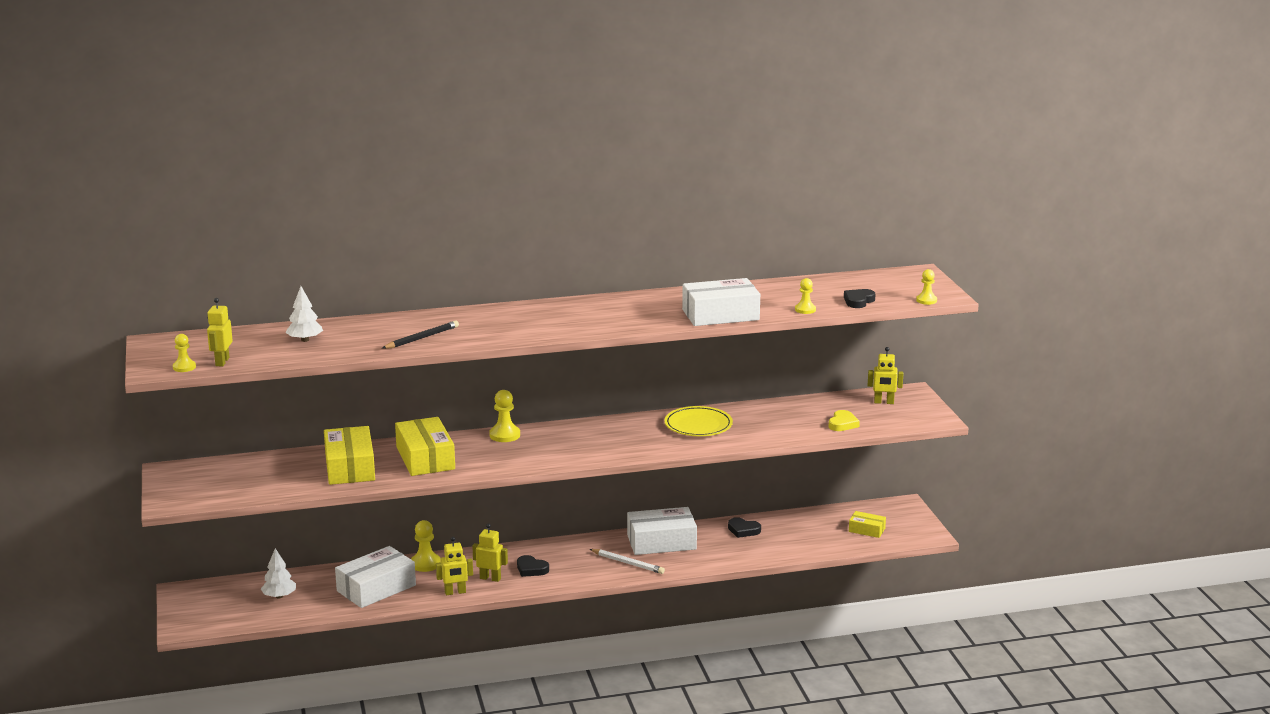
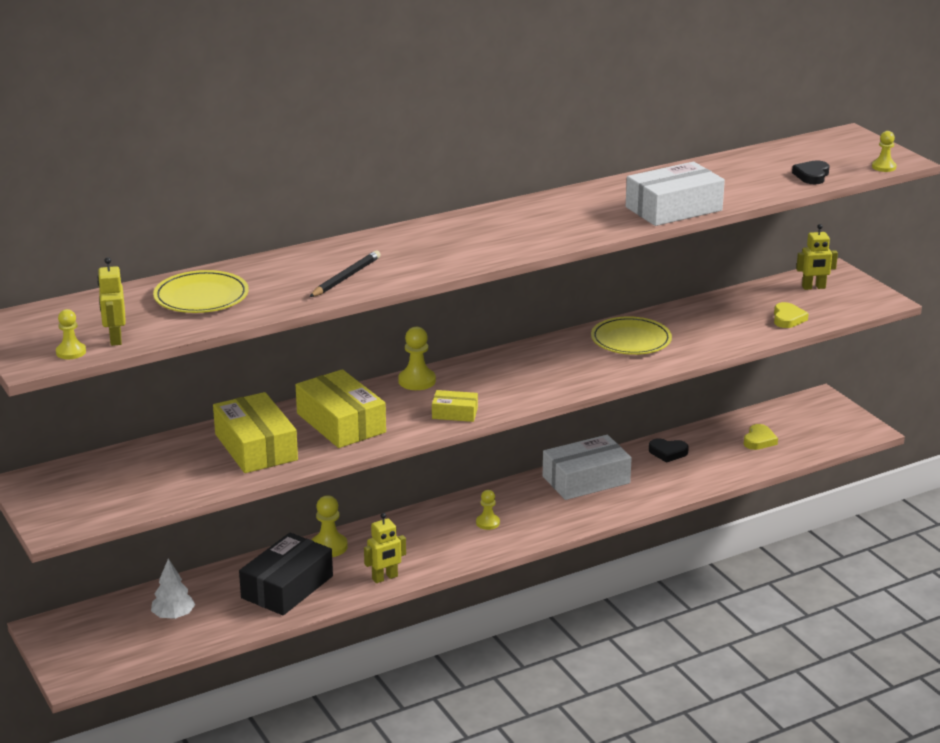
camera: 15 degrees left, 5 degrees up
(305, 340) = (201, 297): white tree -> yellow plate
(376, 588) = (287, 587): white box -> black box
(490, 578) = (416, 554): yellow robot -> none
(531, 569) = (457, 535): black heart -> none
(628, 563) = (564, 511): white pencil -> none
(805, 310) = (762, 192): yellow pawn -> yellow pawn (487, 523)
(827, 531) = (759, 440): none -> yellow heart
(866, 530) = (800, 433): yellow box -> yellow box (454, 413)

